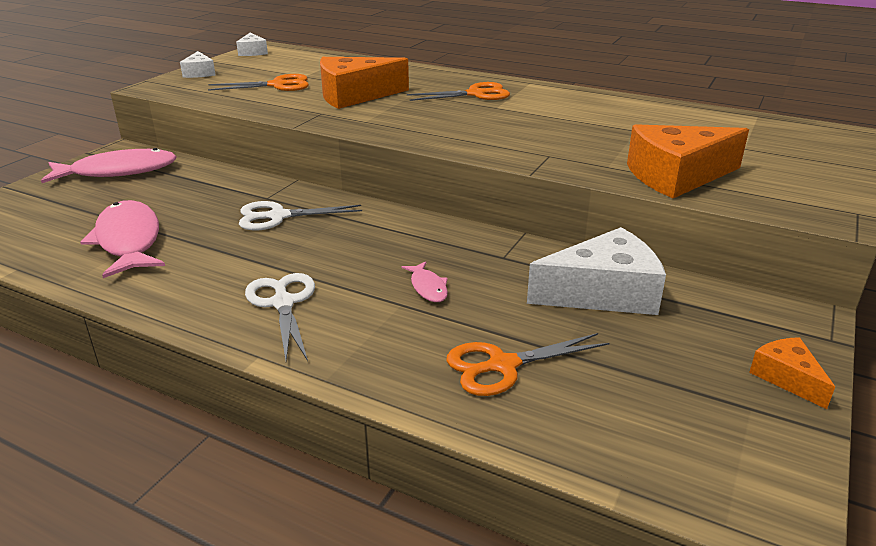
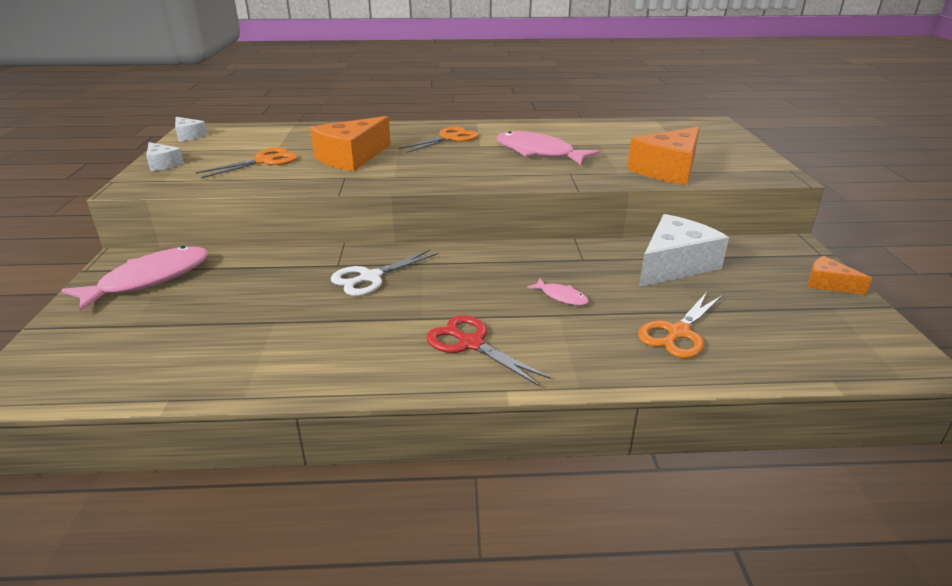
camera: 30 degrees left, 0 degrees up
(129, 241) = (255, 338): pink fish -> pink fish (538, 153)
(283, 303) = (471, 343): white scissors -> red scissors

